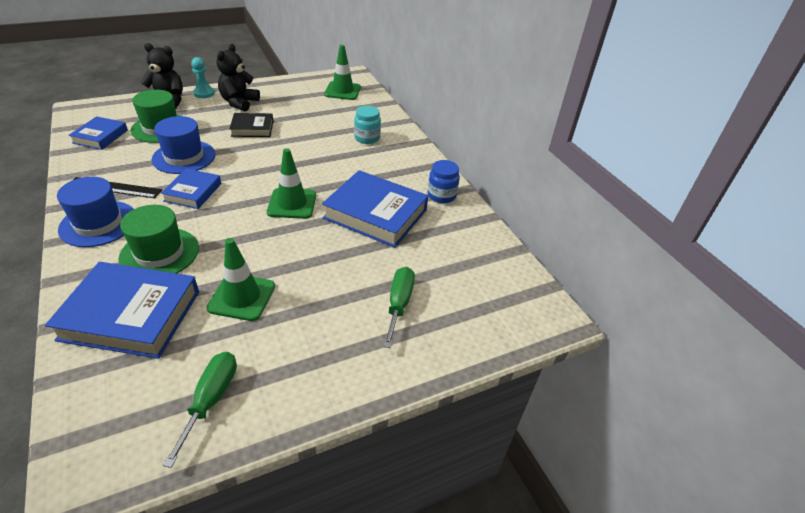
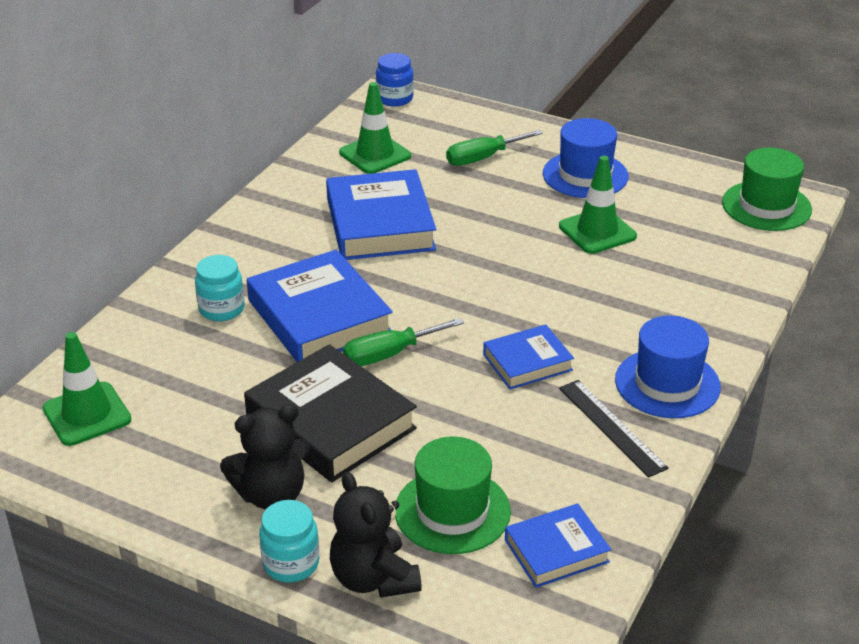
camera: 125 degrees left, 5 degrees down
(131, 315) = (702, 271): blue book -> blue book (319, 317)
(159, 253) = (631, 310): green hat -> green hat (766, 206)
(184, 157) = (480, 426): blue hat -> blue hat (585, 175)
(204, 93) = (291, 563): turquoise pawn -> turquoise jar
(211, 399) = (687, 187): green screwdriver -> green screwdriver (389, 354)
(252, 128) = (330, 422): black book -> black book, size x1.78
(292, 204) = (442, 283): green traffic cone -> green traffic cone (375, 154)
(441, 195) = (286, 201): blue jar -> blue jar (395, 99)

